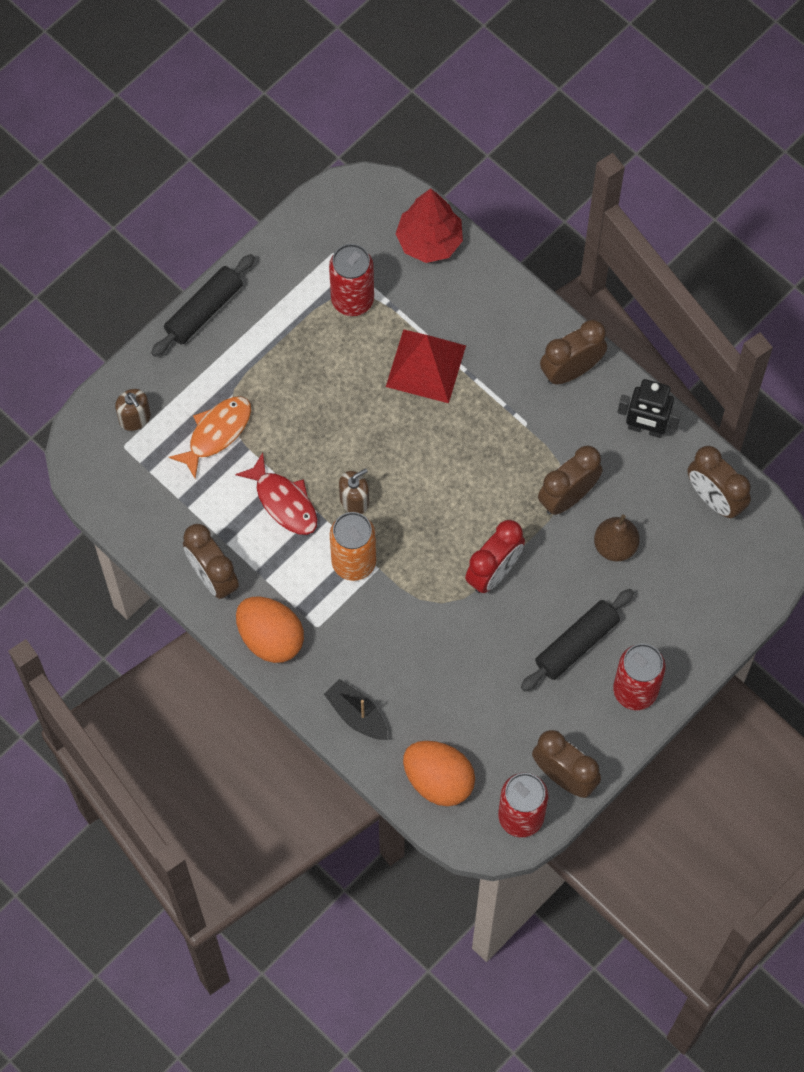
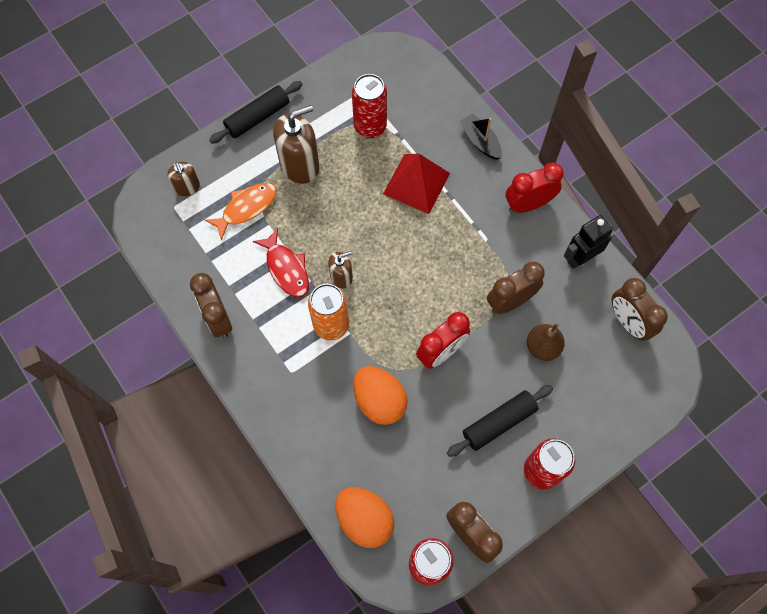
camera: 10 degrees right, 0 degrees up
(270, 638) = (252, 375): orange egg -> orange egg (379, 401)
(272, 365) = (299, 165): none -> brown soap dispenser
(357, 714) = (308, 451): black boat -> black boat (480, 141)
(429, 241) = (436, 93): red tree -> none
(571, 370) = (528, 204): brown clock -> red clock
(645, 428) = (580, 258): black robot -> black robot turned 120 degrees clockwise

